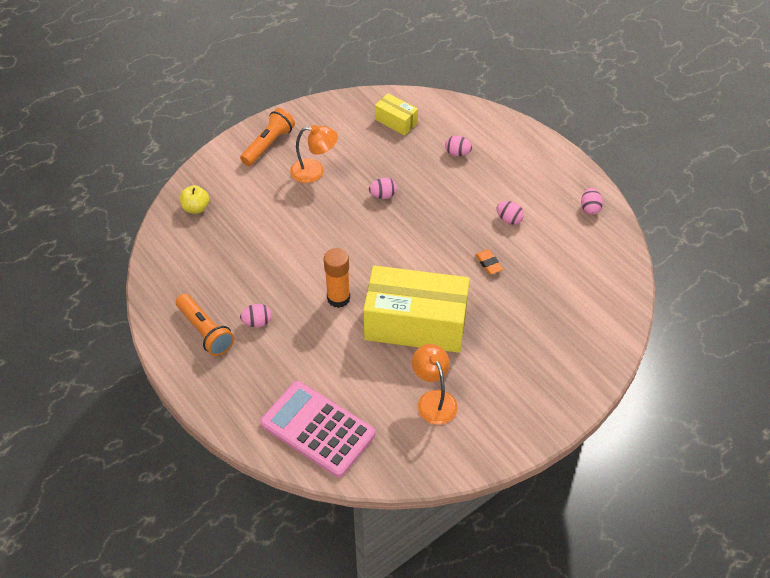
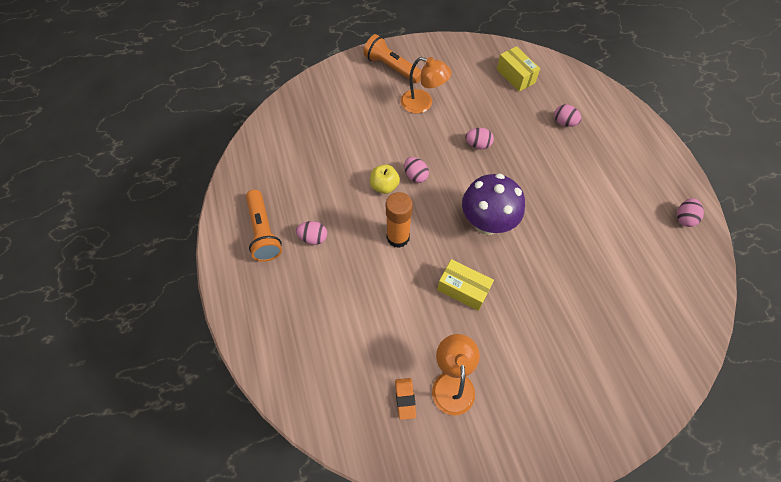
camera: 20 degrees right, 10 degrees up
(196, 208) = (305, 109): yellow apple -> yellow apple (384, 186)
(268, 144) = (392, 67): orange flashlight -> orange flashlight turned 105 degrees counterclockwise
(317, 429) = (324, 374): pink calculator -> none
(415, 324) = (463, 289): yellow box -> yellow box, size x0.46
(416, 262) = (486, 223): none -> purple mushroom
(488, 264) = (558, 247): orange eraser -> orange eraser (405, 399)
(509, 219) = (594, 205): pink egg -> pink egg (415, 176)

